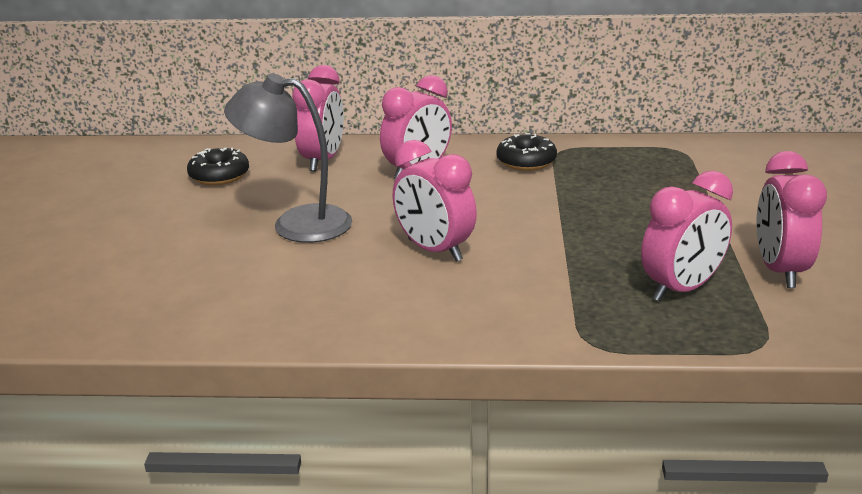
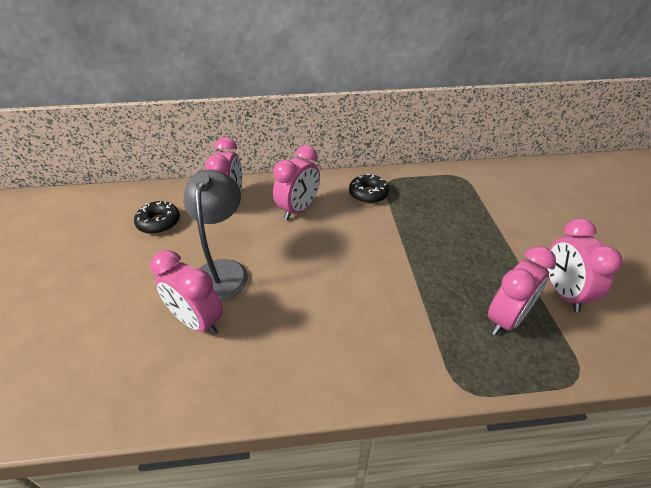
camera: 10 degrees left, 15 degrees up
(296, 223) = (222, 271): grey lamp -> grey lamp turned 90 degrees clockwise
(434, 250) = (327, 292): pink clock -> pink clock (197, 321)

